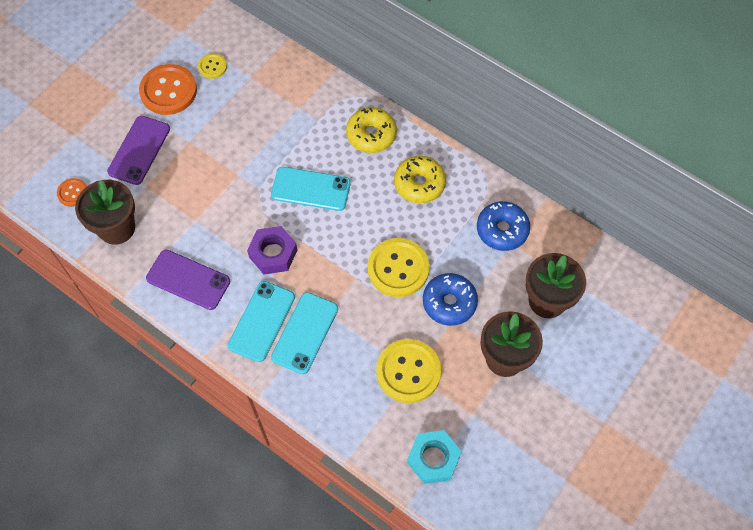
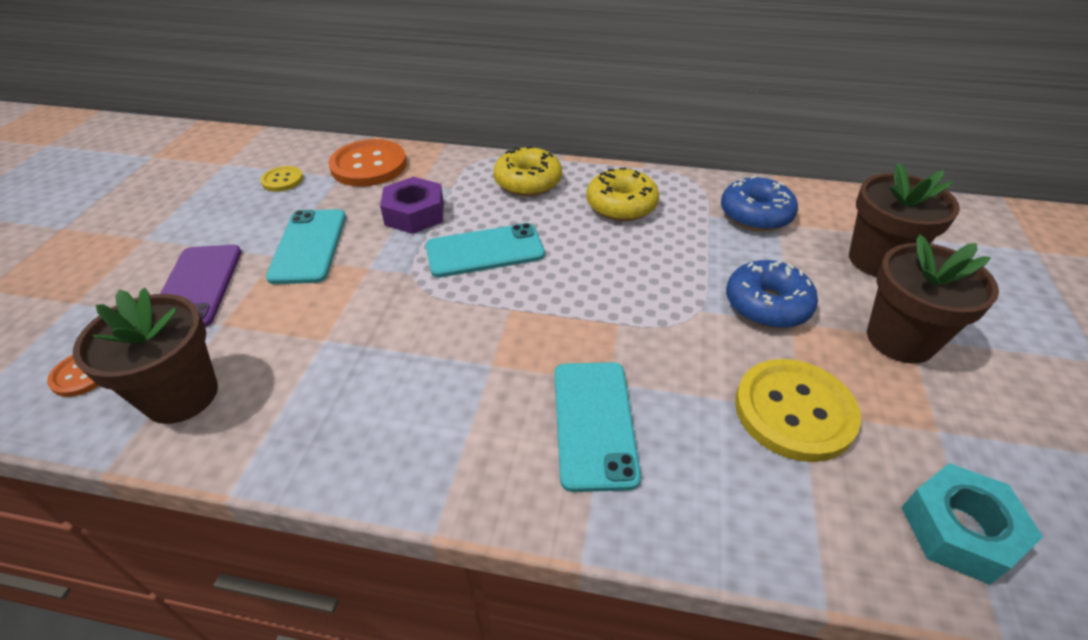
camera: 25 degrees left, 20 degrees down
(168, 91) = (226, 216): orange button -> orange button (369, 166)
(188, 279) = (346, 423): purple phone -> none
(261, 321) = (510, 435): turquoise phone -> turquoise phone (308, 246)
(273, 253) = (474, 337): purple nut -> purple nut (415, 214)
(398, 268) = (667, 292): yellow button -> none

